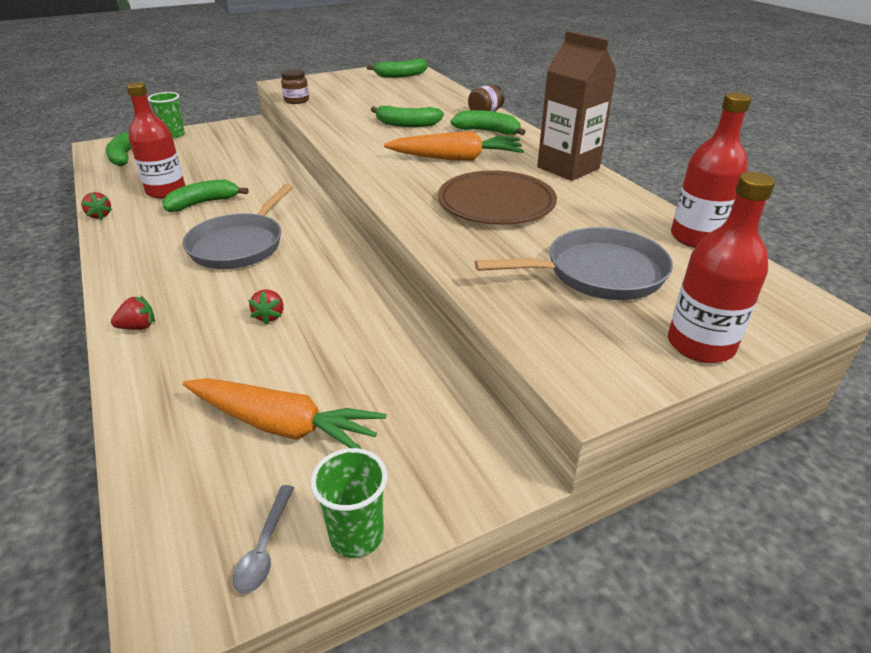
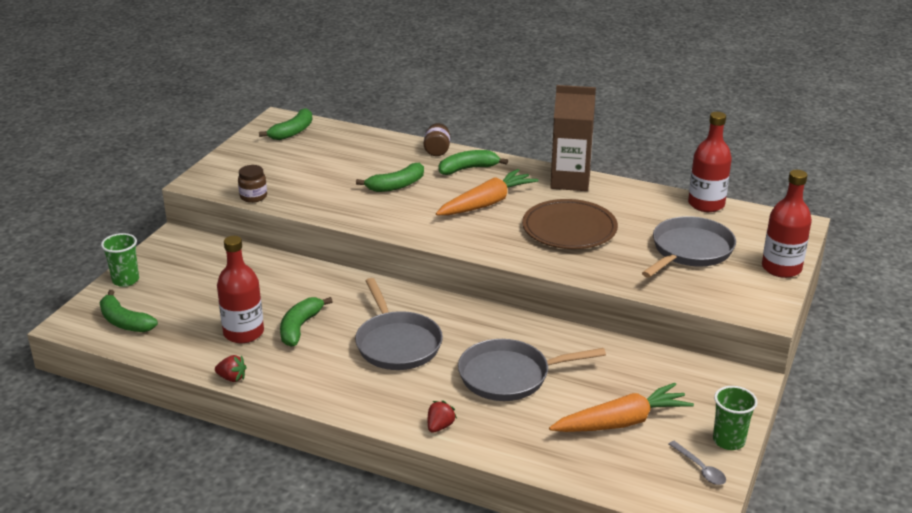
camera: 40 degrees left, 5 degrees down
(270, 316) = (509, 376): red strawberry -> grey pan

